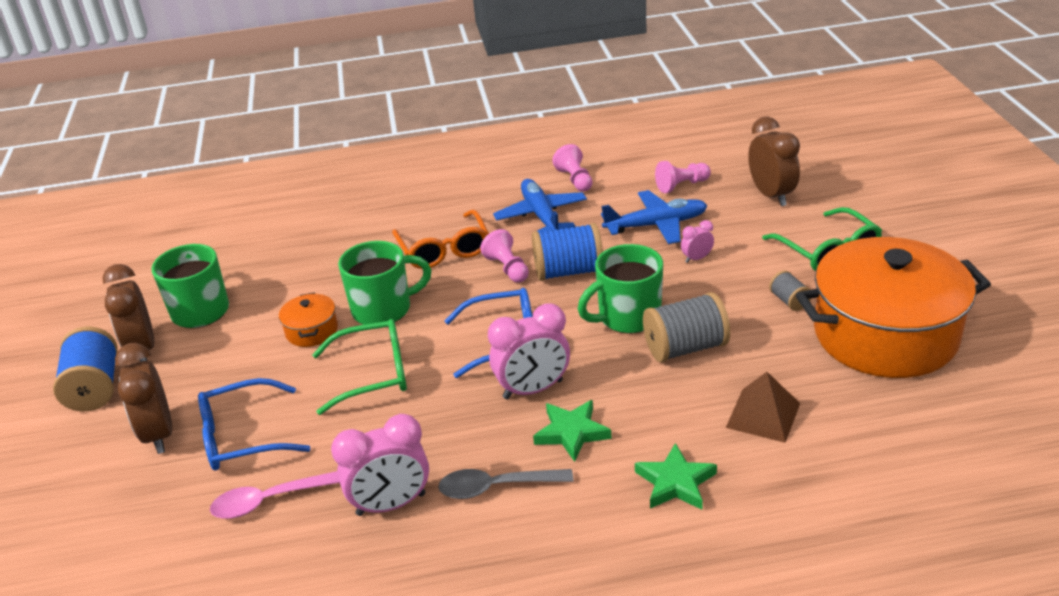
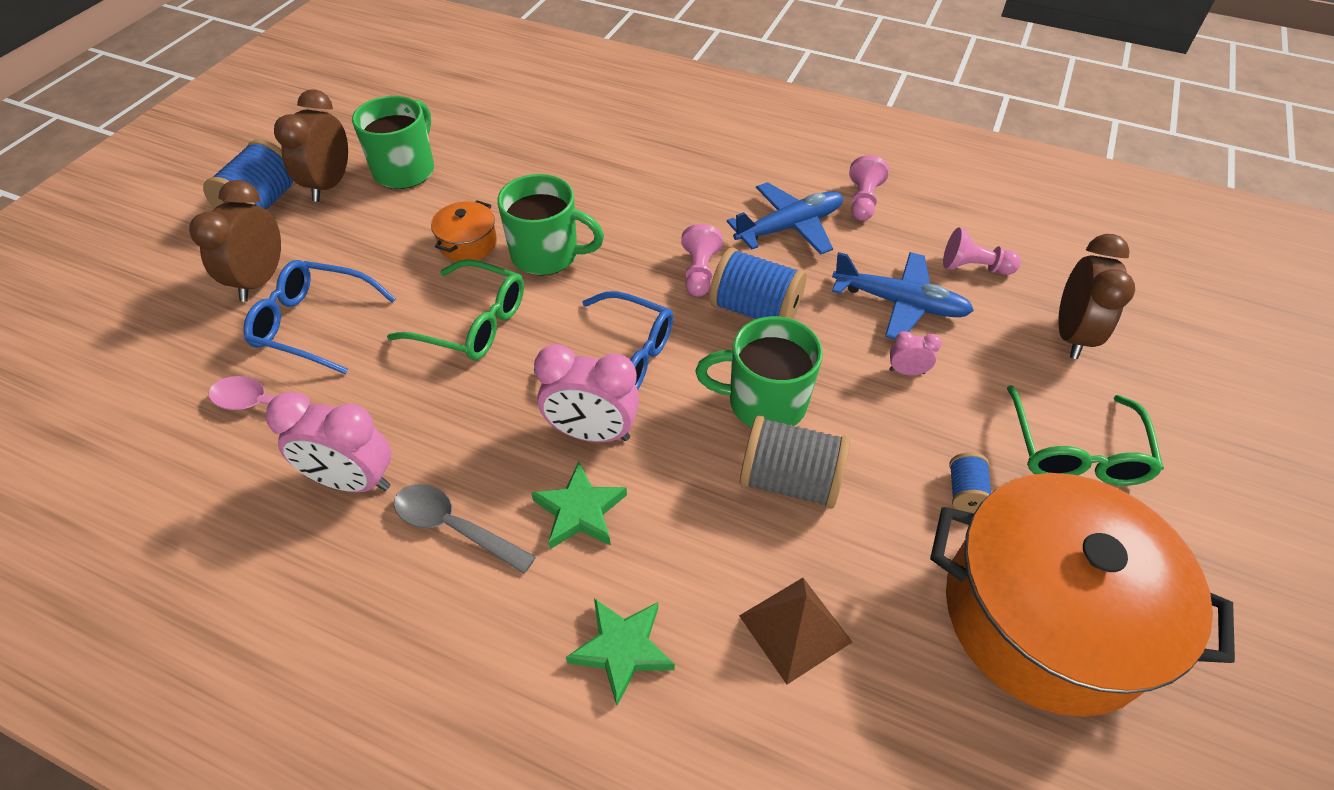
camera: 30 degrees right, 15 degrees up
(444, 249) = (660, 217): orange glasses -> none
(541, 216) = (789, 227): blue plane -> blue plane turned 45 degrees clockwise
(789, 301) = (965, 492): grey spool -> blue spool

